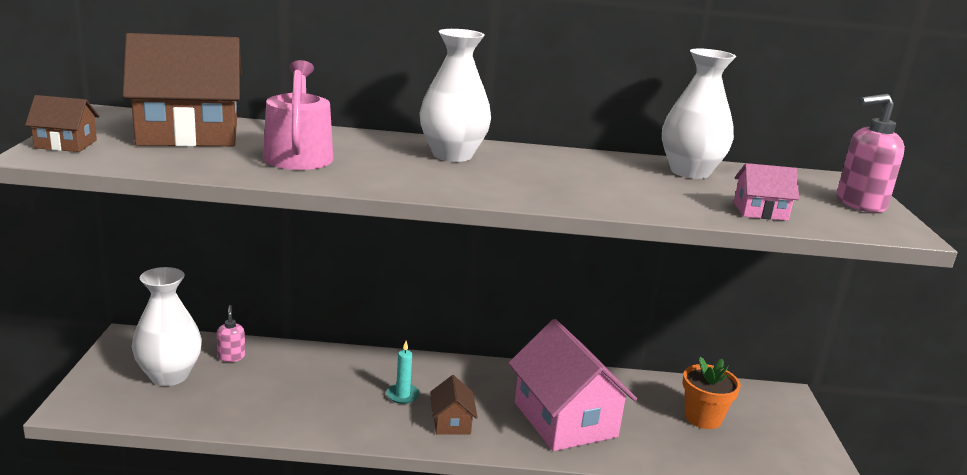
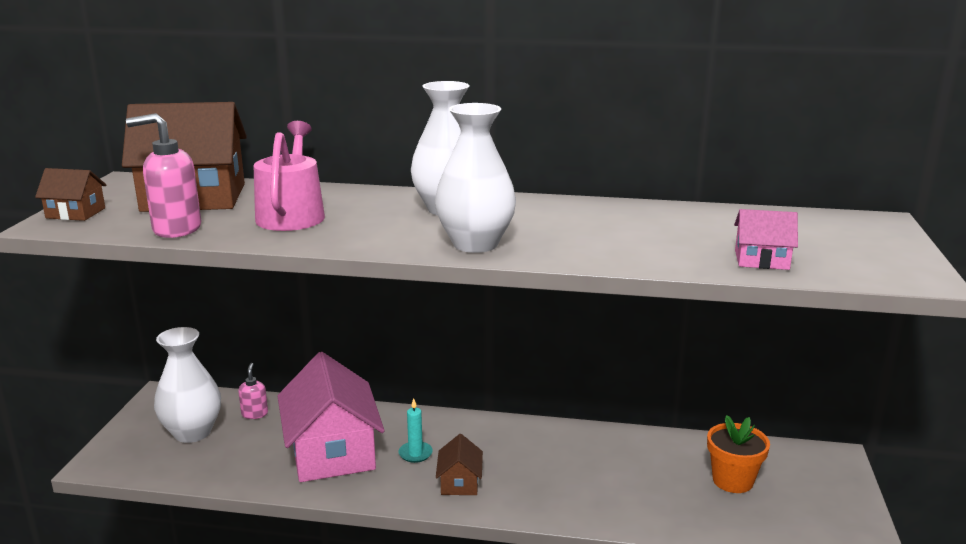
camera: 10 degrees right, 0 degrees up
(565, 419) = (580, 481): pink house -> pink house (332, 452)
(690, 172) = (700, 218): white vase -> white vase (475, 244)
(859, 204) = (884, 248): pink soap dispenser -> pink soap dispenser (176, 229)

